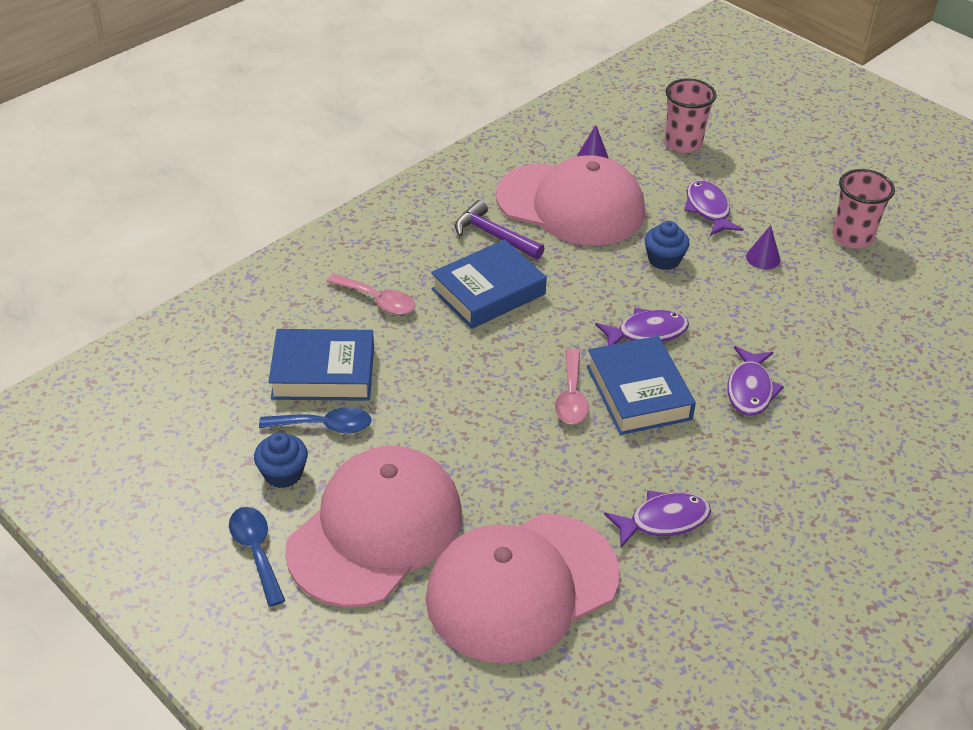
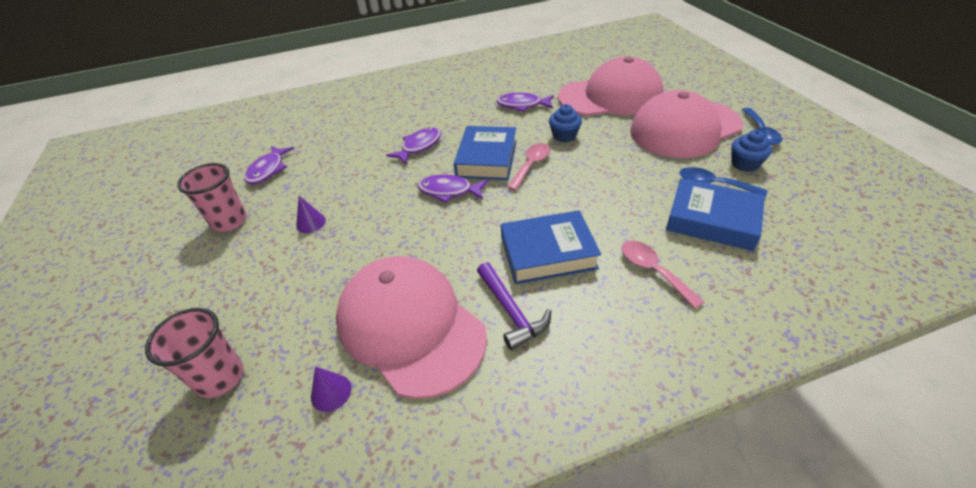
camera: 150 degrees left, 0 degrees up
(664, 260) = (383, 242): blue cupcake -> blue cupcake (564, 136)
(708, 209) = (297, 280): purple fish -> purple fish (268, 170)

